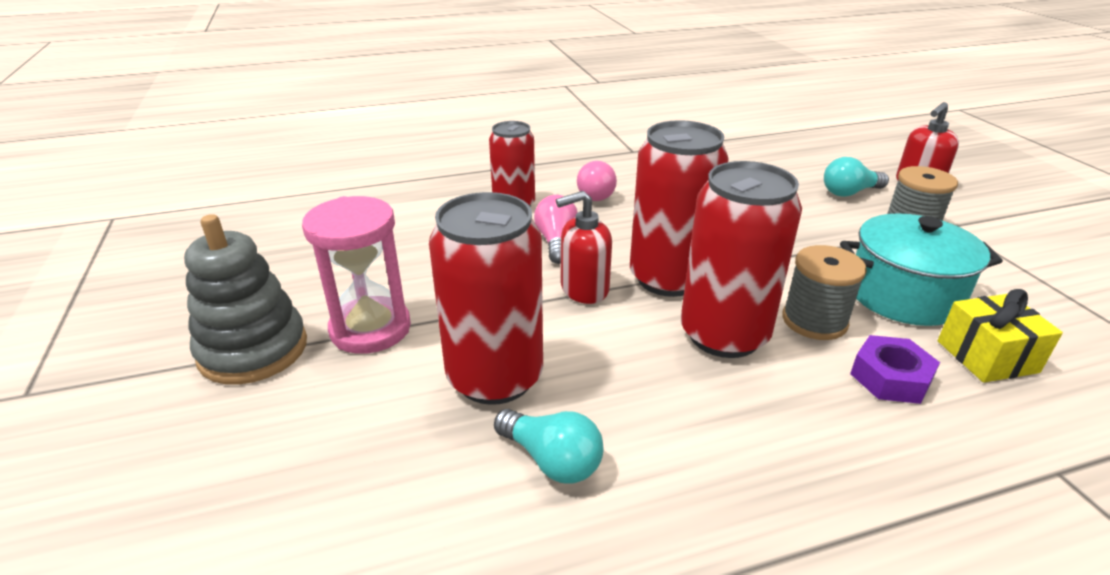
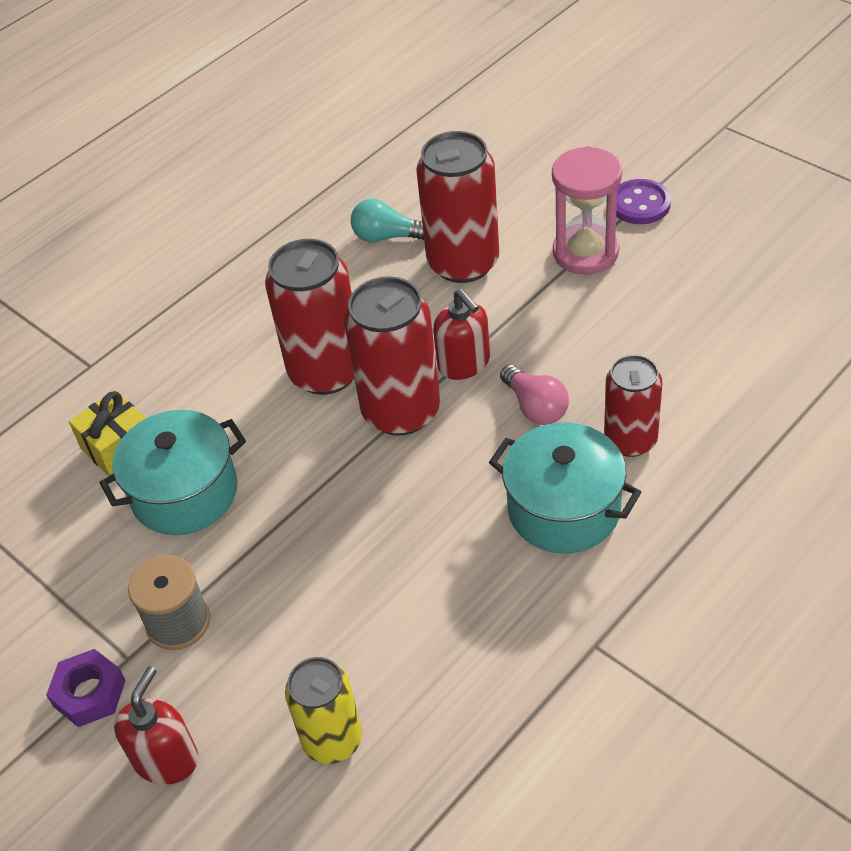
camera: 155 degrees right, 15 degrees up
(253, 350) = (640, 204): grey stacking toy -> purple button
(584, 289) = (464, 363): red soap dispenser -> red soap dispenser turned 105 degrees clockwise
(595, 193) = (564, 509): pink light bulb -> turquoise pot
(806, 164) = (332, 739): none -> yellow can
(814, 321) = (259, 421): grey spool -> none
(849, 192) = (258, 680): turquoise light bulb -> none
(890, 378) = (193, 390): purple nut -> purple nut (89, 693)

